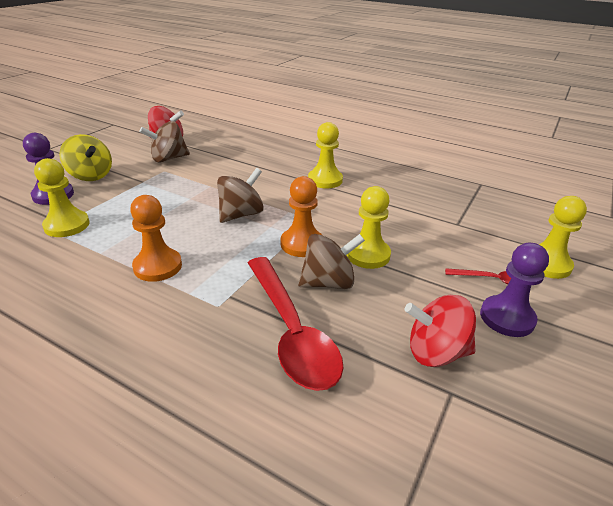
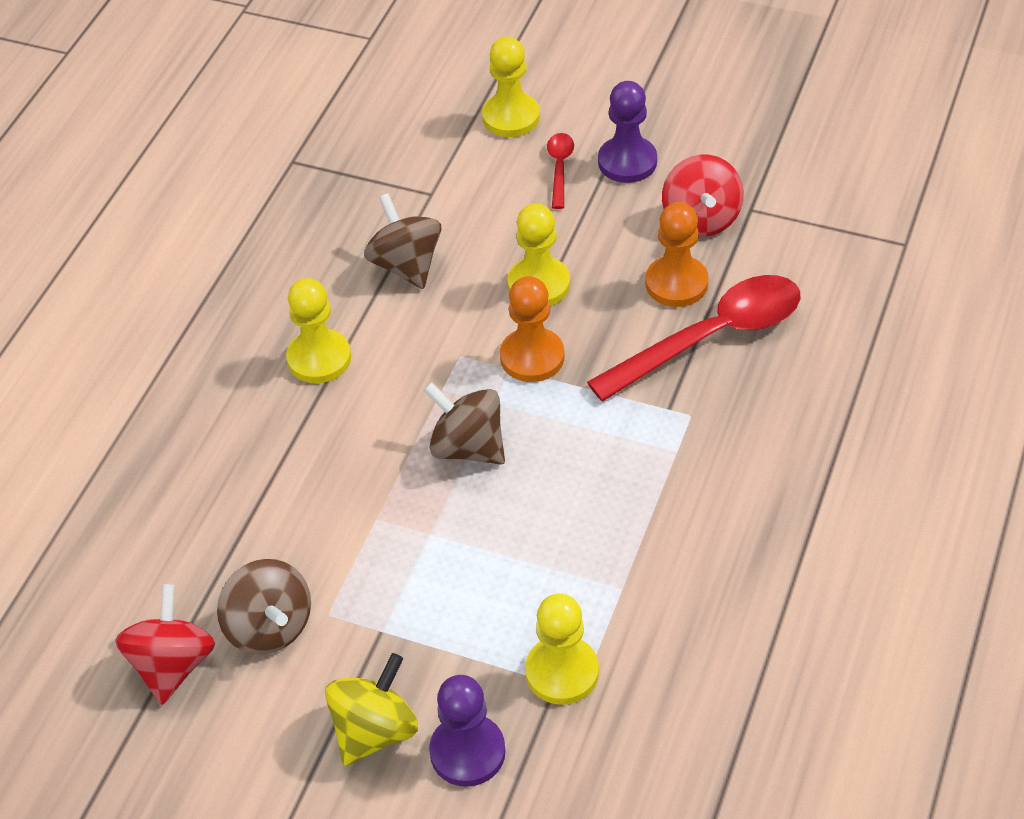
camera: 95 degrees left, 15 degrees up
(158, 266) = (633, 504): orange pawn -> orange pawn (676, 283)
(328, 282) = (612, 317): brown spinning top -> brown spinning top (406, 265)

